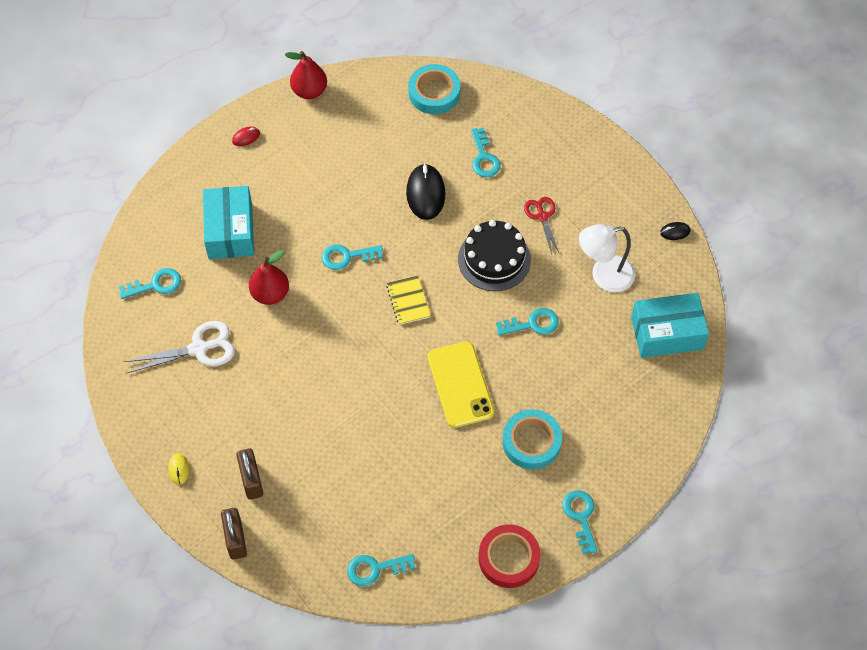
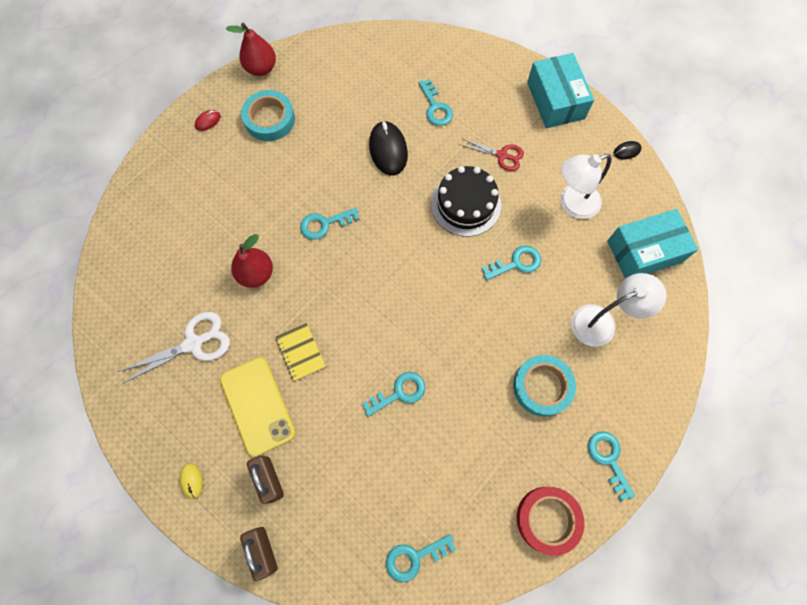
camera: 10 degrees left, 10 degrees up
(156, 284) = (141, 283): turquoise key -> turquoise key (399, 393)
(230, 231) = (207, 216): turquoise box -> turquoise box (555, 100)
(408, 301) = (392, 259): yellow notebook -> yellow notebook (300, 352)
(434, 93) = (377, 53): turquoise tape -> turquoise tape (269, 119)
(460, 384) = (460, 337): yellow phone -> yellow phone (257, 406)
(542, 216) = (501, 155): red scissors -> red scissors turned 135 degrees clockwise
(606, 392) = (601, 322): none -> white lamp

